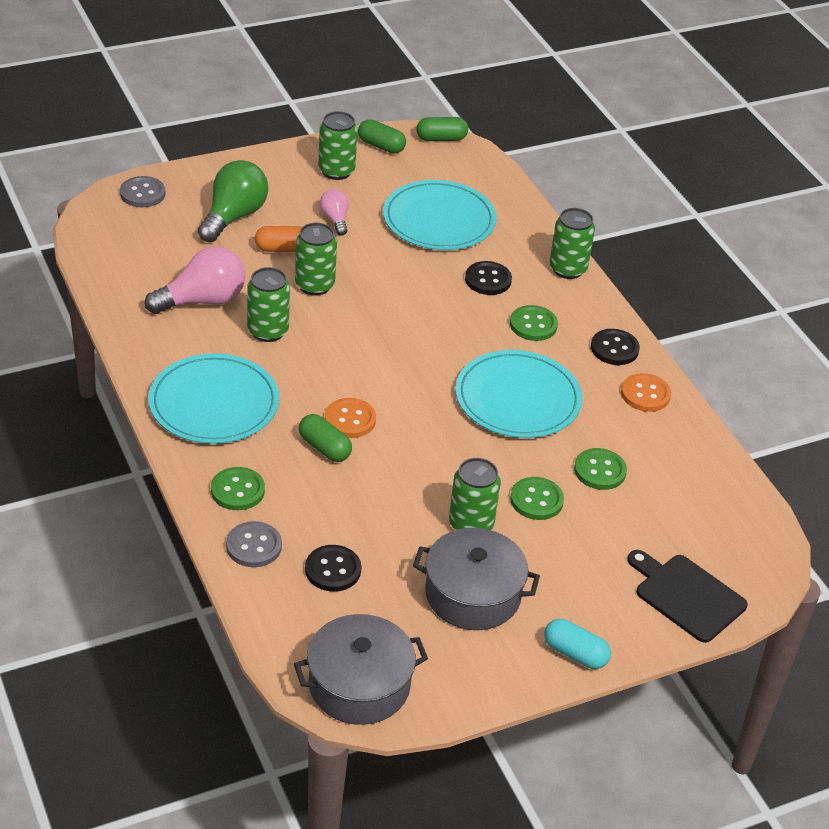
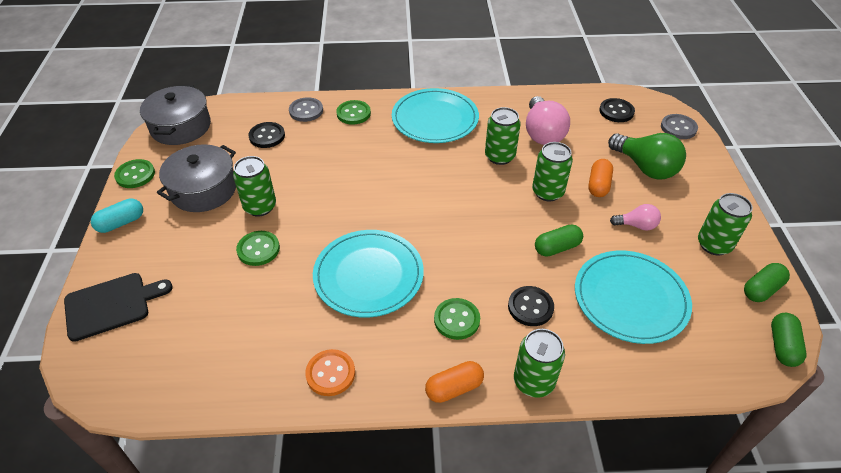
camera: 115 degrees right, 5 degrees up
(324, 448) = (370, 156): green capsule -> green capsule (557, 248)
(350, 420) = (391, 174): orange button -> none
(600, 471) = (262, 300): green button -> green button (135, 175)
(606, 314) = (454, 388): none -> orange capsule
(614, 349) = (401, 374): black button -> black button (616, 111)

